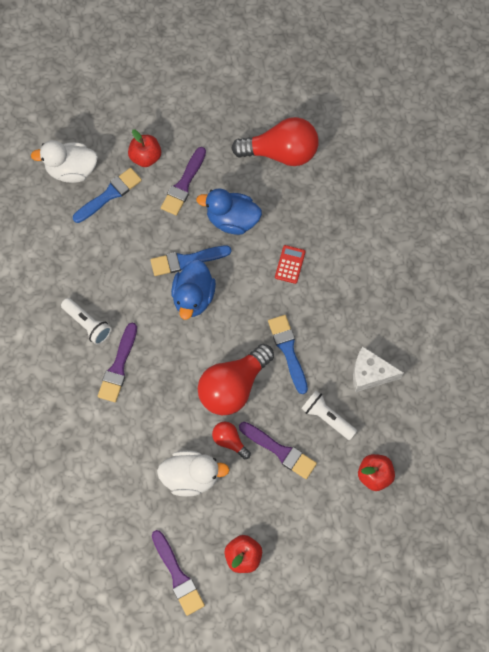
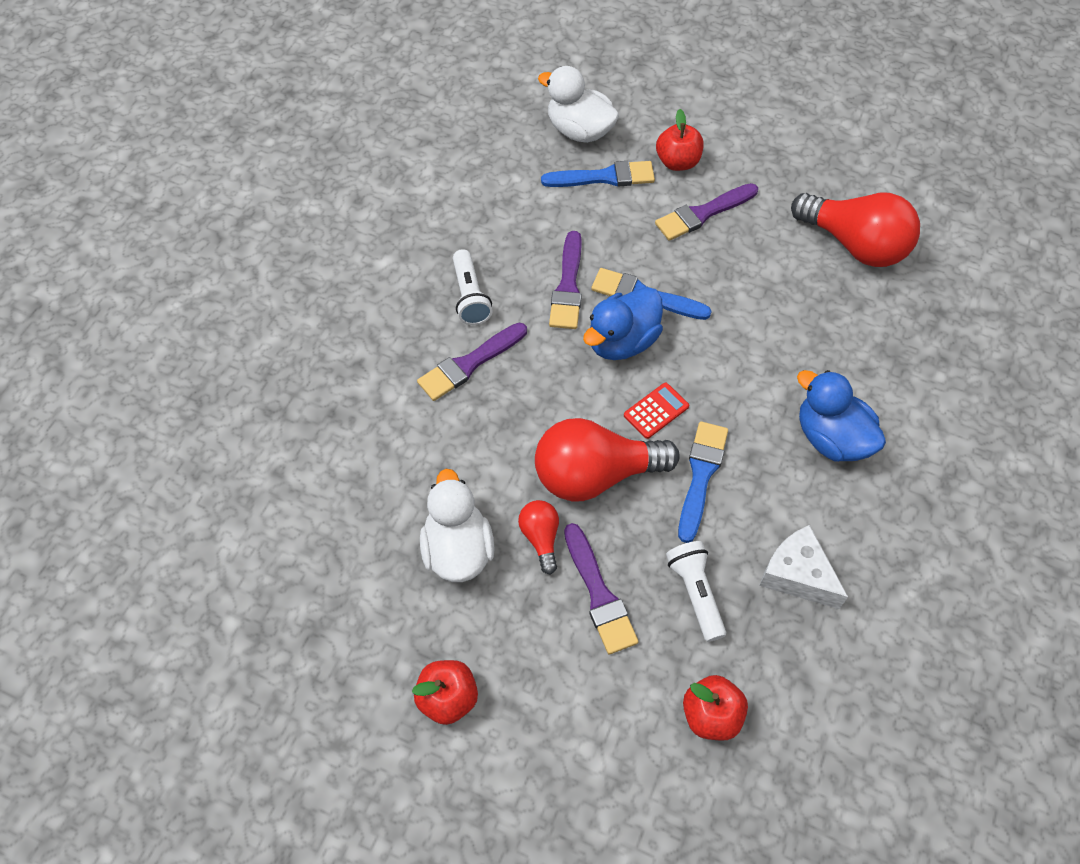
camera: 35 degrees right, 10 degrees down
(178, 575) = (344, 663): purple brush -> purple brush (568, 286)
(191, 477) = (458, 549): white duck -> white duck turned 135 degrees counterclockwise
(232, 220) = (736, 284): blue duck -> blue duck (831, 438)
(290, 264) = (777, 375): red calculator -> red calculator (656, 411)

